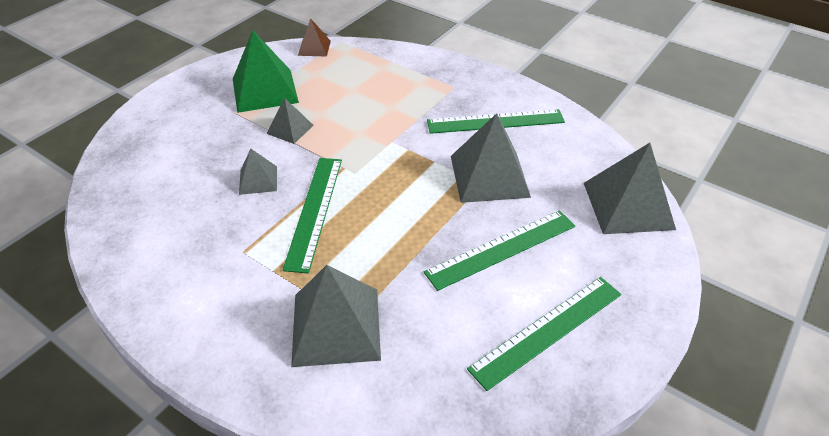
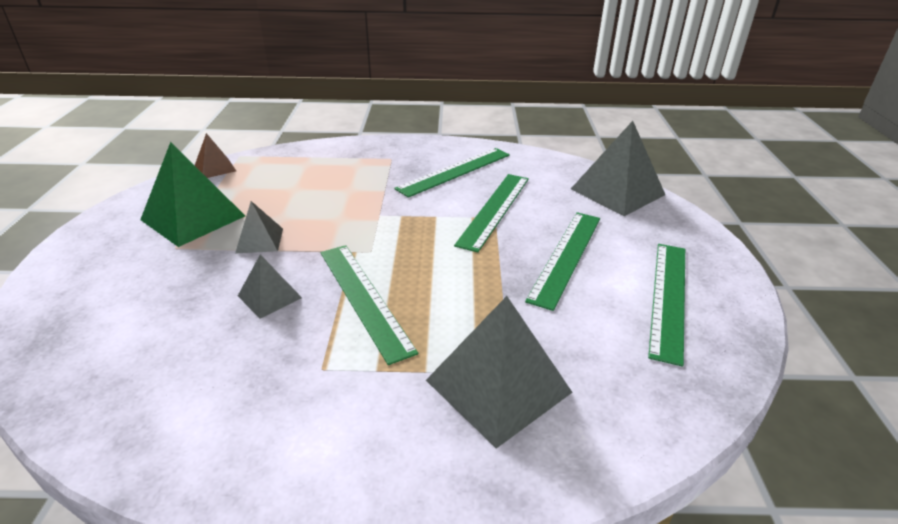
camera: 35 degrees left, 10 degrees down
(489, 176) = (494, 210): grey pyramid -> green ruler

